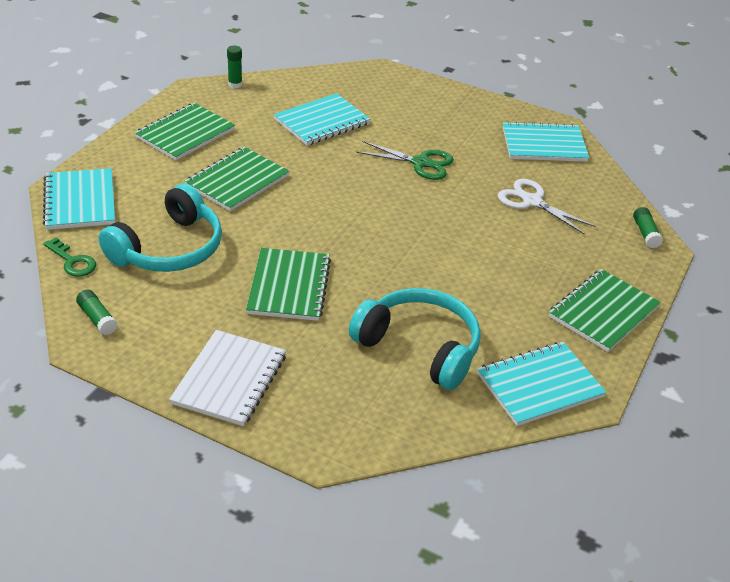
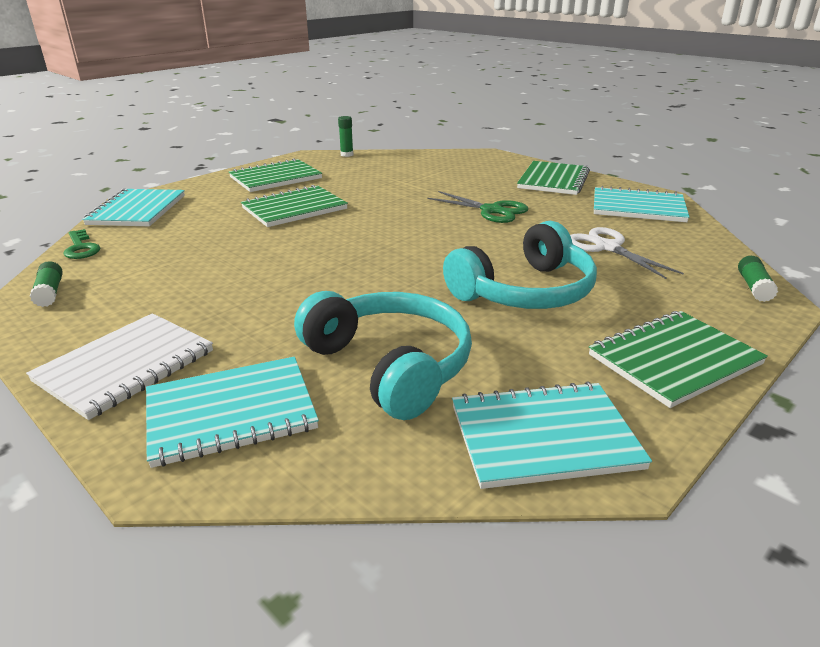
camera: 20 degrees right, 10 degrees down
(169, 249) = (181, 248): turquoise headphones -> turquoise headphones (525, 291)
(289, 286) = (275, 289): green notebook -> green notebook (553, 180)
(322, 122) = (408, 179): turquoise notebook -> turquoise notebook (231, 412)

